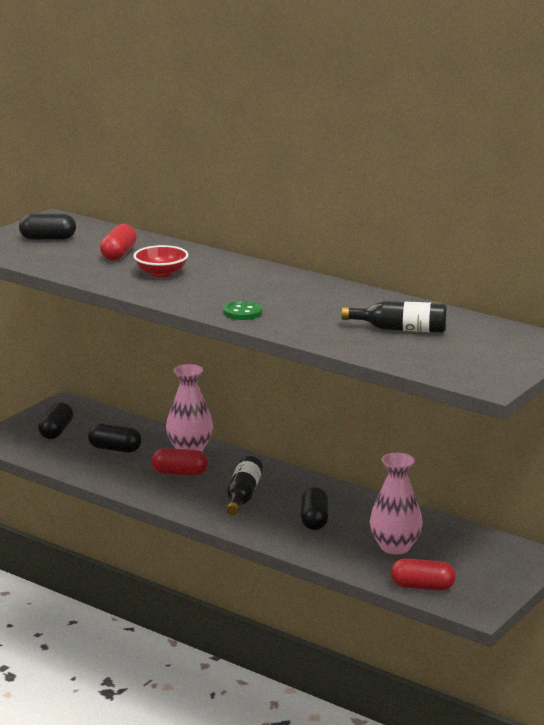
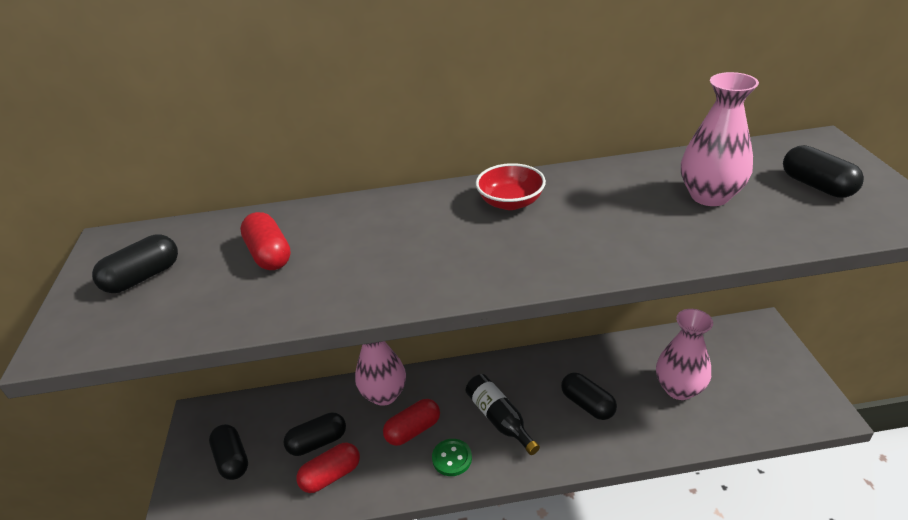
camera: 40 degrees left, 15 degrees up
(161, 273) = (364, 256): red bowl -> red bowl (510, 202)
(243, 312) = (546, 262): green button -> green button (452, 458)
(401, 329) = (709, 196): black bottle -> pink vase
(422, 587) = (761, 418): red capsule -> red capsule (331, 475)
(478, 352) = (816, 186): none -> black capsule

